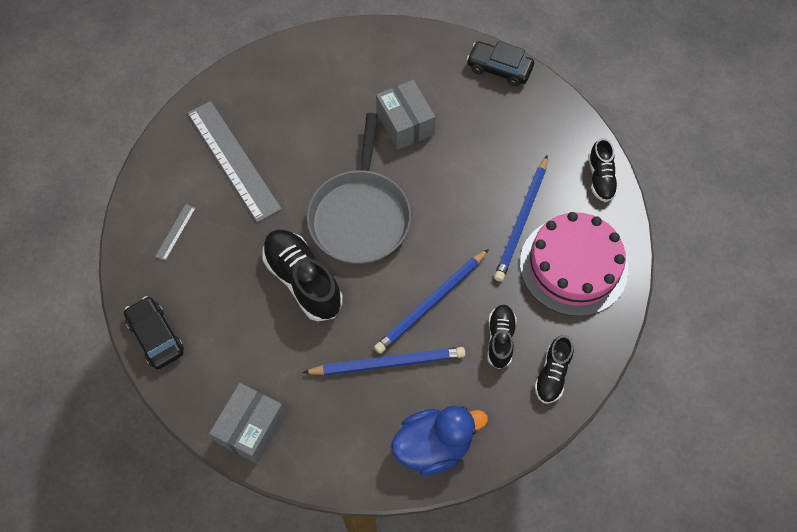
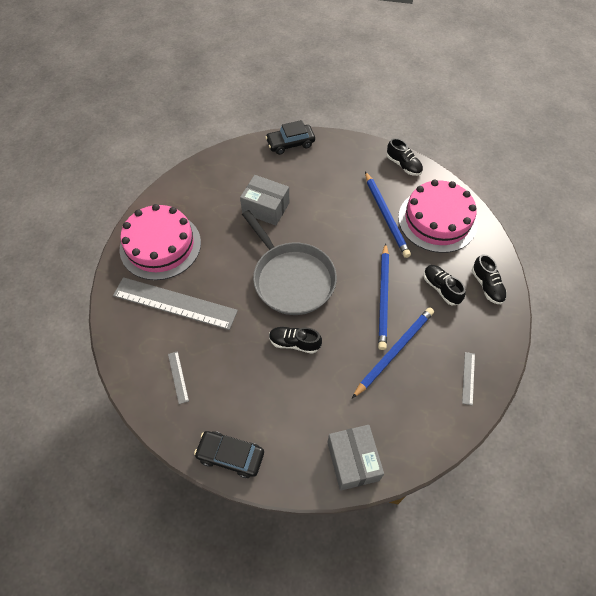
camera: 40 degrees left, 5 degrees down
(270, 92) = (160, 245): none -> pink cake
(303, 281) = (294, 343): black shoe -> black shoe, size x0.58
(433, 446) = (468, 378): blue duck -> grey ruler

